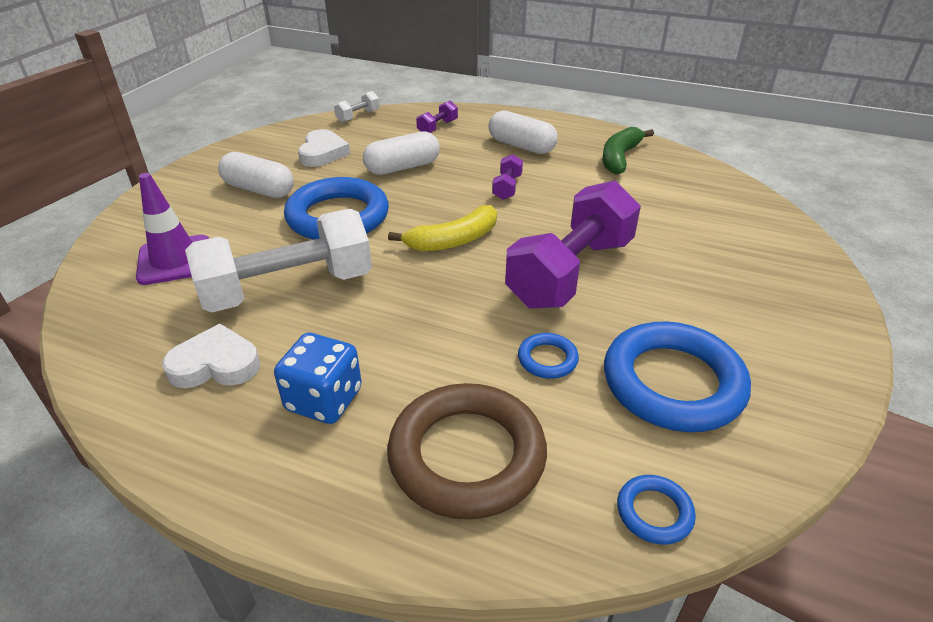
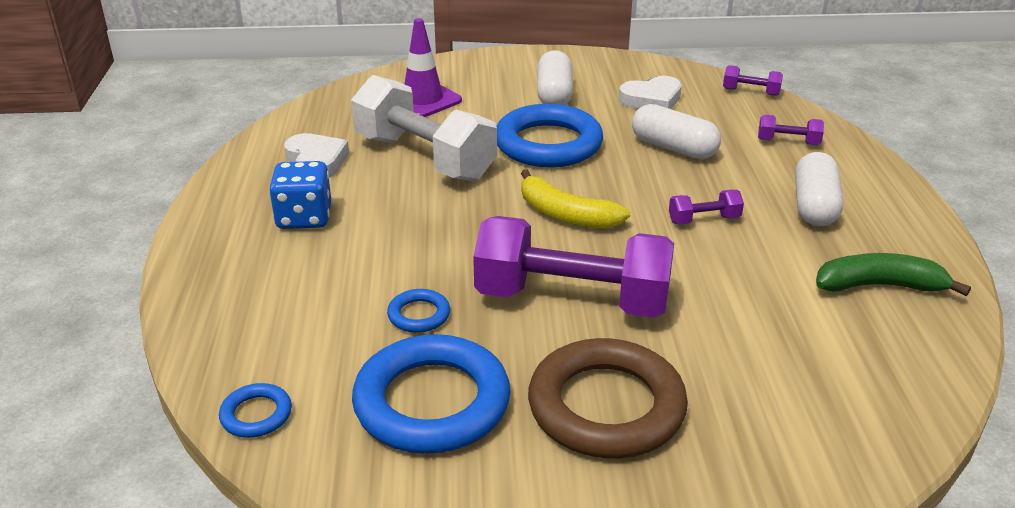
camera: 65 degrees right, 5 degrees down
(358, 116) = (750, 92): white dumbbell -> purple dumbbell
(467, 455) = (277, 300): brown ring -> brown ring (606, 407)

